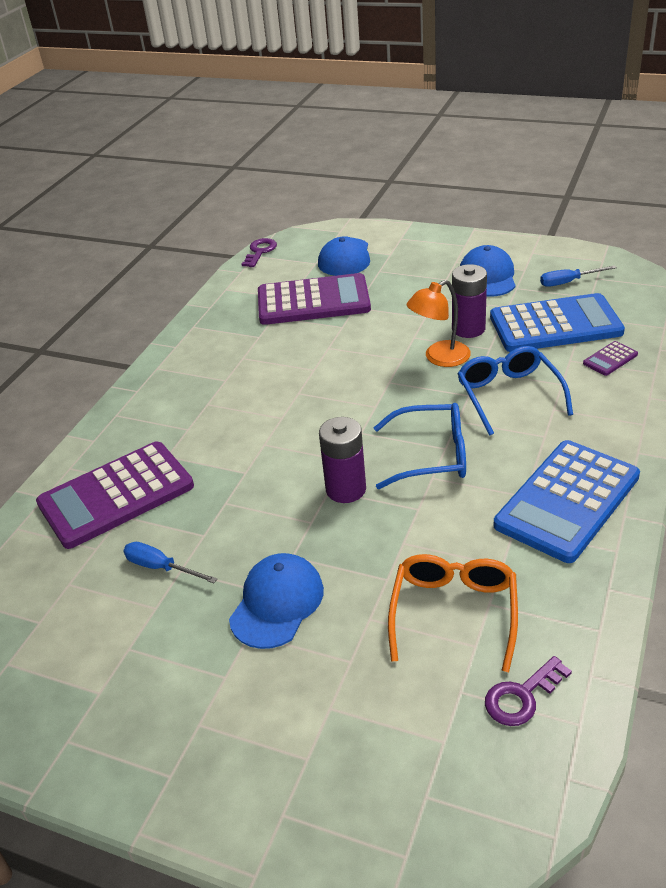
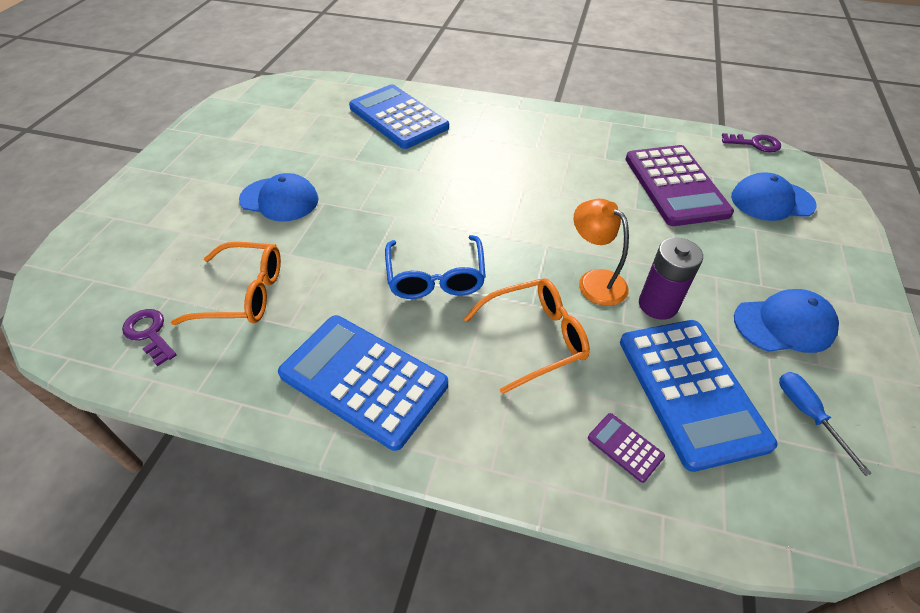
camera: 80 degrees right, 10 degrees up
(116, 495) = (398, 117): purple calculator -> blue calculator
(161, 567) = (325, 146): blue screwdriver -> none
(346, 489) = (394, 225): purple battery -> none
(509, 395) = (535, 338): blue glasses -> orange glasses

